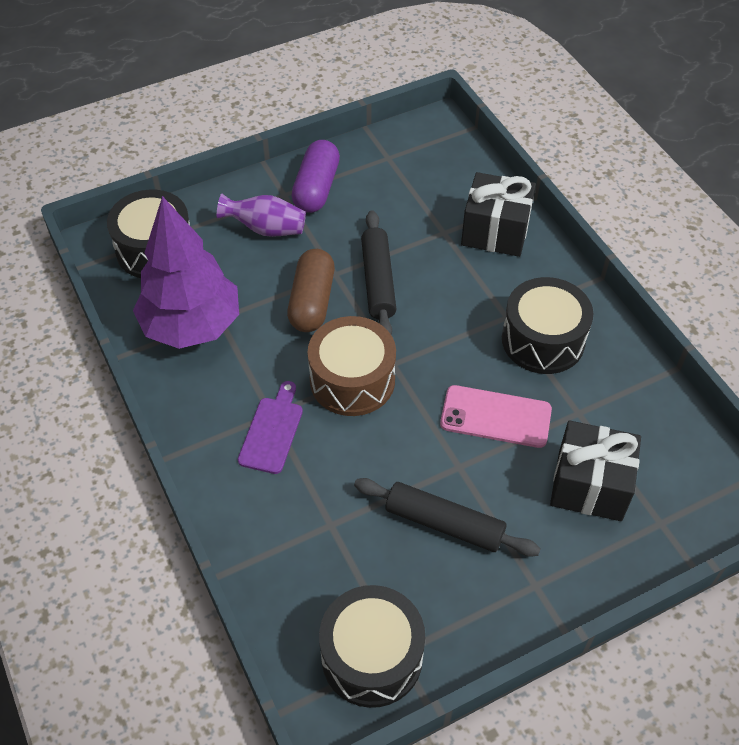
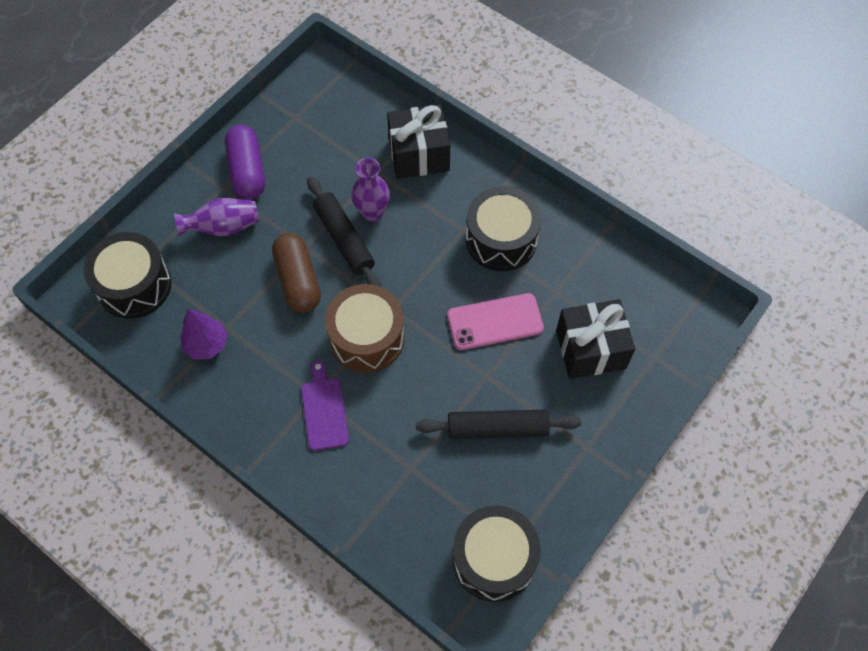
camera: 25 degrees left, 10 degrees up
(192, 326) = (207, 344): purple tree -> purple tree, size x0.49
(419, 267) = (372, 212): none -> purple vase

